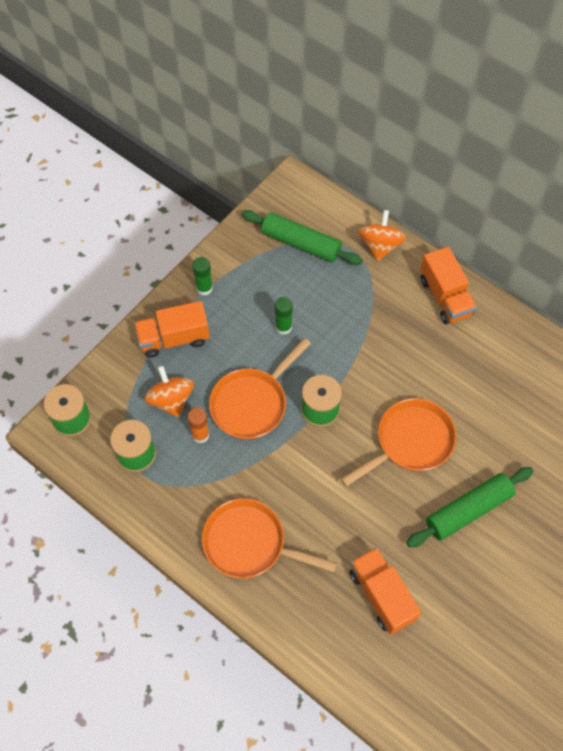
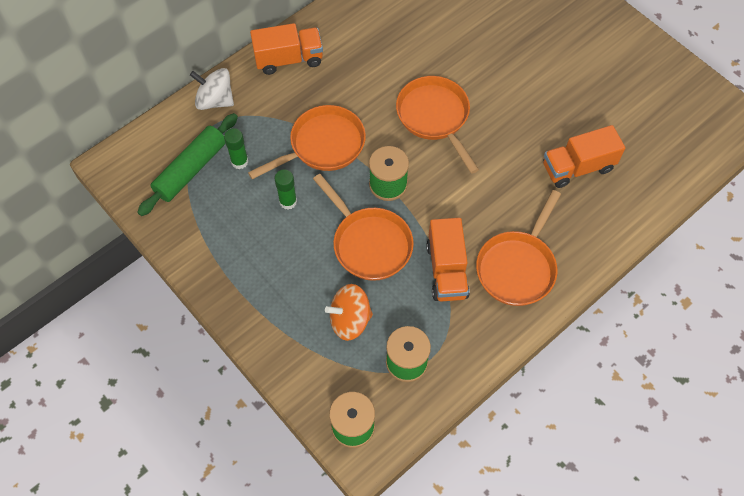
camera: 80 degrees left, 0 degrees up
(174, 338) = (276, 309): orange truck -> orange truck (446, 270)
(200, 435) = (395, 296): orange glue stick -> none
(204, 288) = (220, 270): green glue stick -> green glue stick (239, 162)
(351, 345) = (323, 145): none -> orange pan
(380, 246) = (215, 100): orange spinning top -> white spinning top
(468, 510) = (507, 87): green rolling pin -> none

